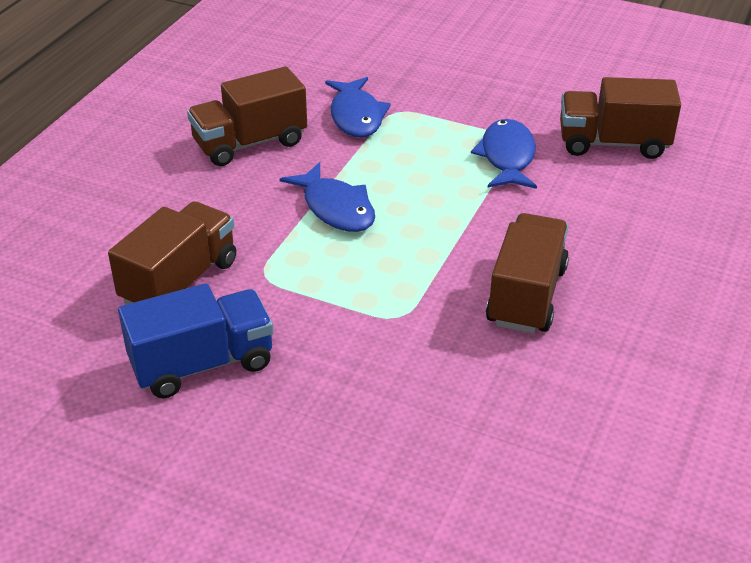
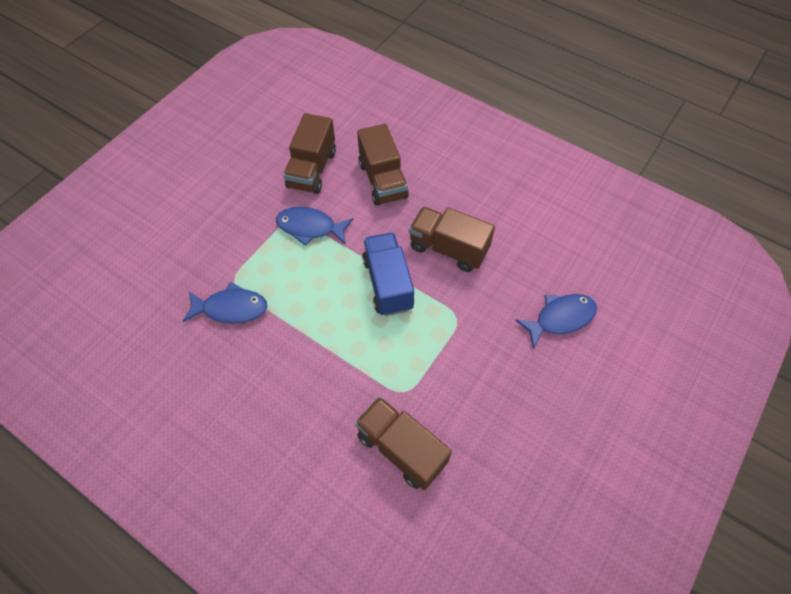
camera: 80 degrees left, 20 degrees up
(202, 364) = (486, 438): blue truck -> blue truck (388, 284)
(250, 143) = (243, 387): brown truck -> brown truck (383, 180)
(336, 208) = (340, 337): blue fish -> blue fish (560, 318)

